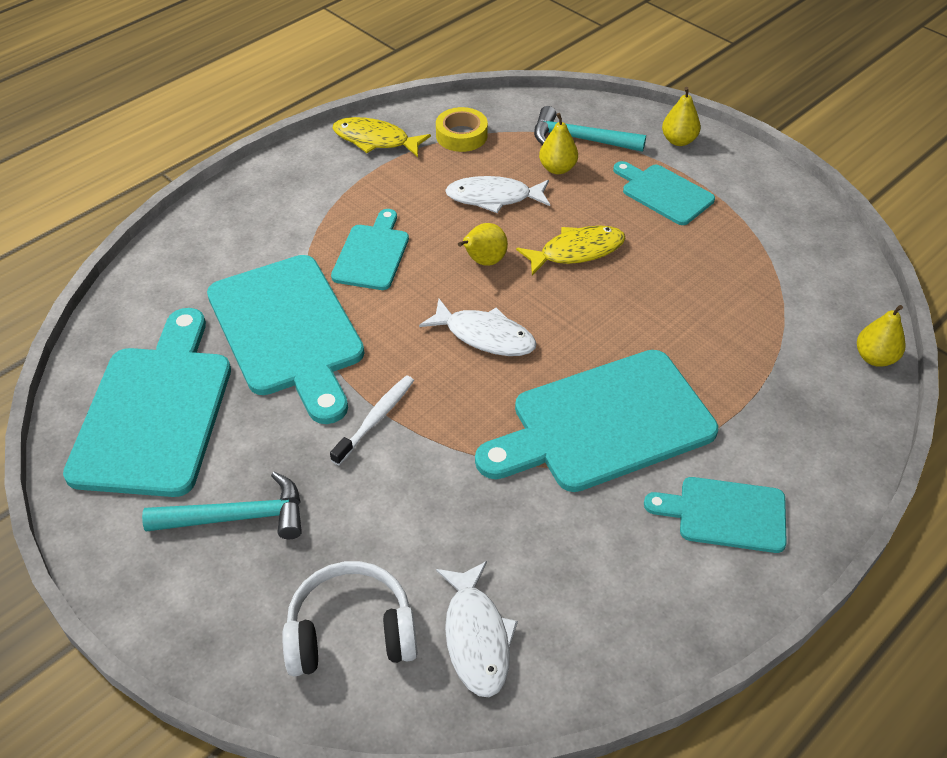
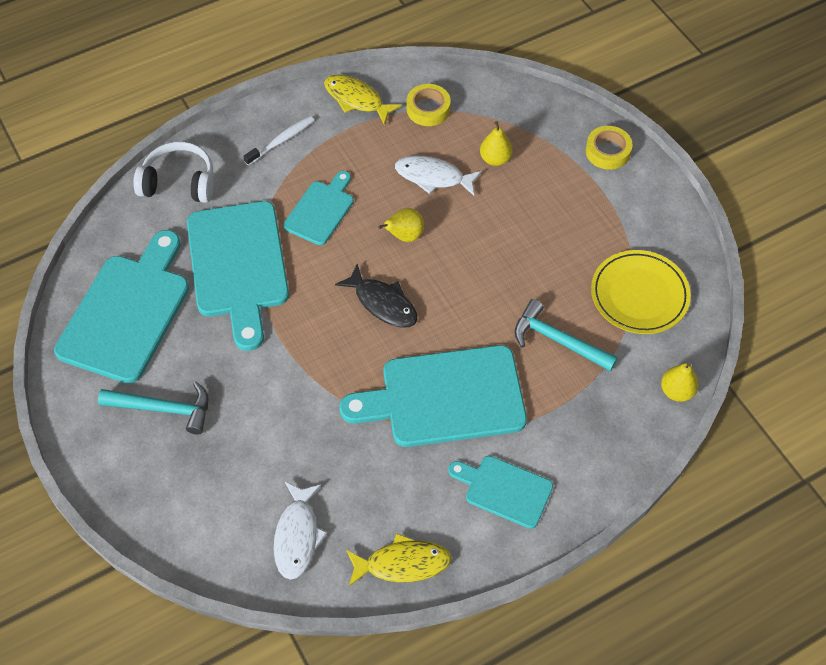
camera: 15 degrees right, 10 degrees up
(351, 632) = (216, 511): white headphones -> white headphones (179, 182)
(375, 419) = (280, 355): white toothbrush -> white toothbrush (281, 141)
(485, 336) = (382, 303): white fish -> black fish
(576, 251) = (481, 243): yellow fish -> yellow fish (402, 563)
(580, 139) = (525, 133): turquoise hammer -> turquoise hammer (558, 340)
(664, 193) = (573, 202): turquoise cutting board -> none
(678, 141) = (607, 151): yellow pear -> yellow tape
(782, 269) = (639, 295): none -> yellow plate

